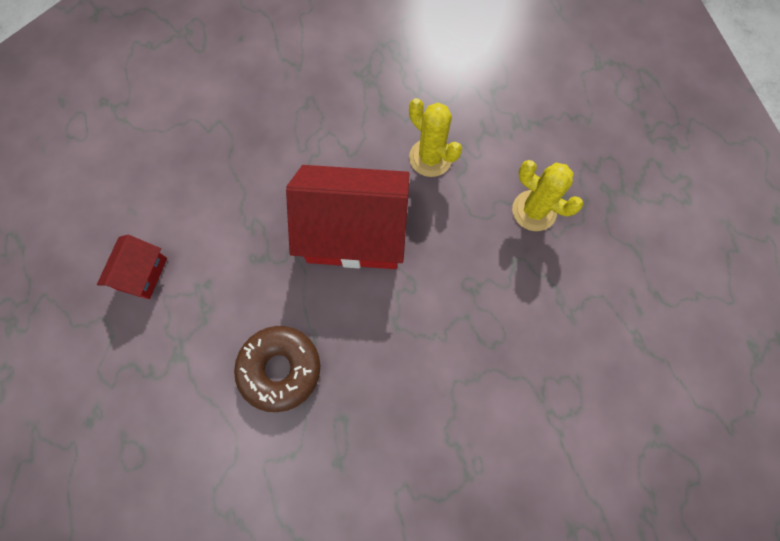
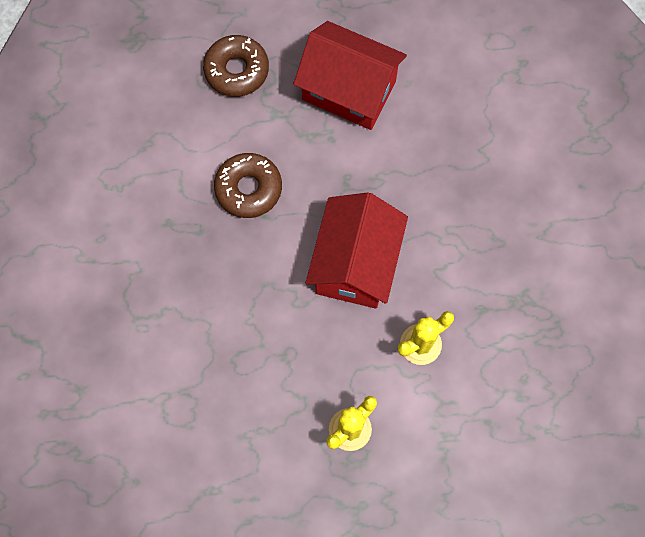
camera: 100 degrees right, 0 degrees up
(118, 417) = (236, 70): none -> brown donut
(143, 274) = (349, 90): red house -> red house, size x2.04

